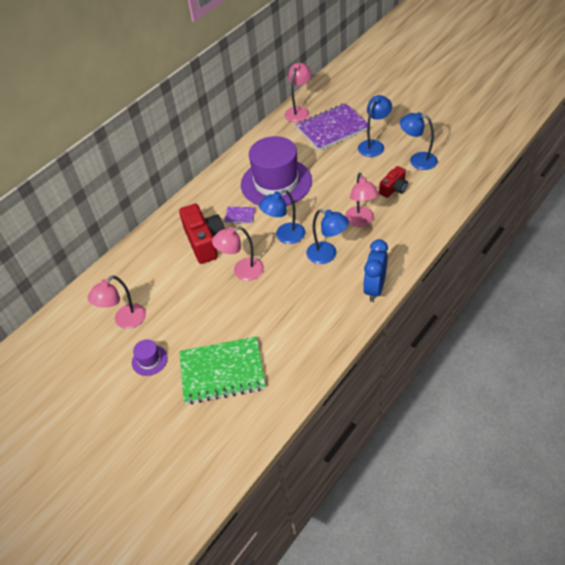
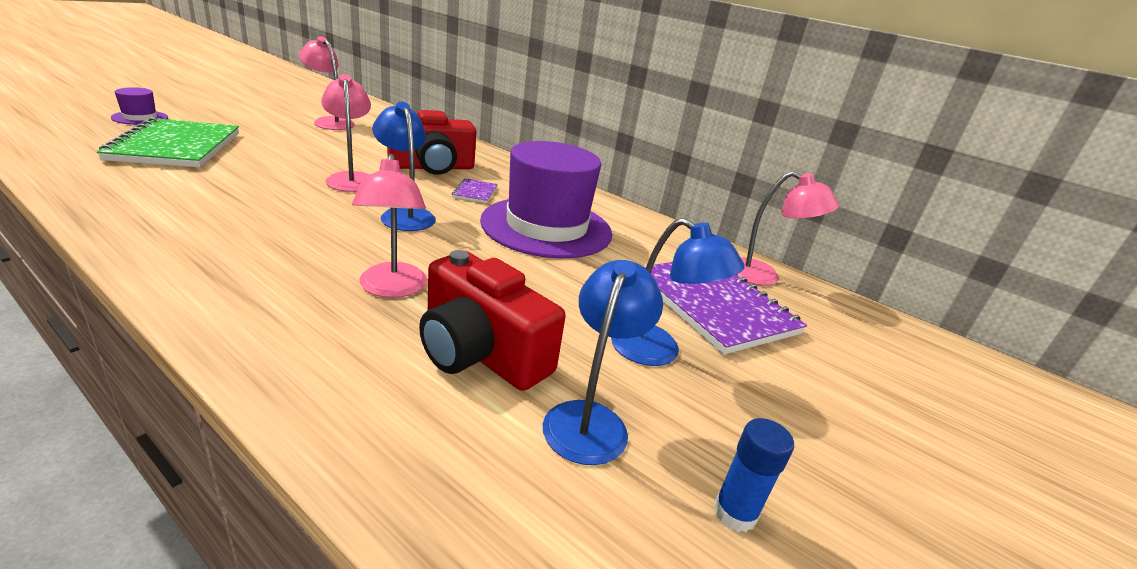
camera: 80 degrees right, 20 degrees down
(149, 360) = (253, 123): purple hat -> purple hat (140, 118)
(327, 255) = (324, 240): blue lamp -> none
(361, 221) = (392, 289): pink lamp -> pink lamp turned 90 degrees counterclockwise
(374, 288) = (179, 270): blue clock -> none
(394, 189) = (480, 352): red camera -> red camera, size x1.73
(442, 133) = (734, 513): none -> blue glue stick

